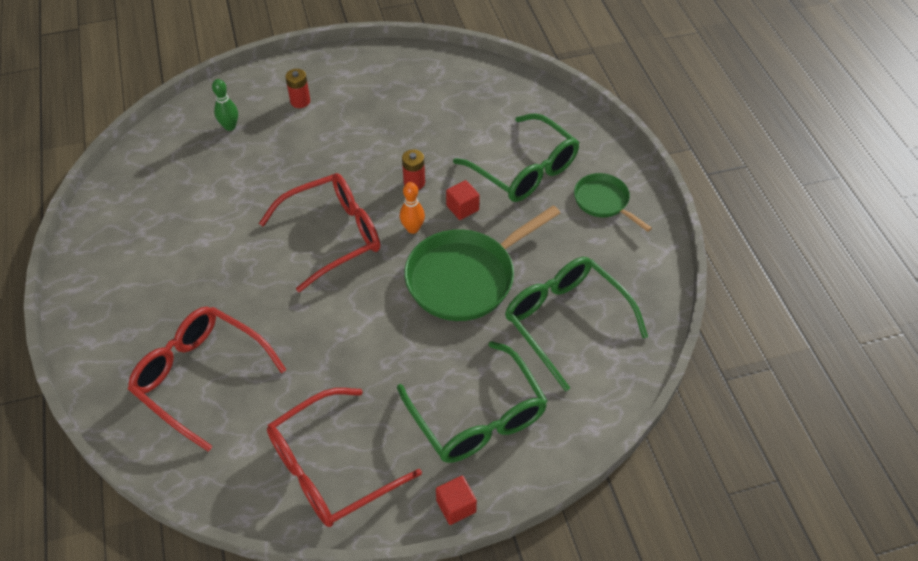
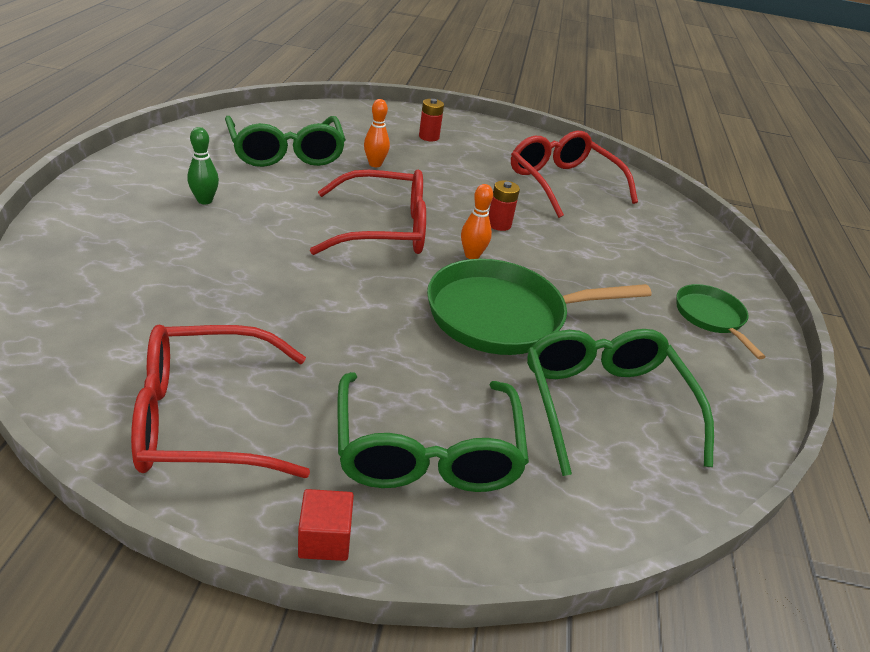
camera: 20 degrees right, 15 degrees down
(201, 377) = (149, 276): red glasses -> red glasses (562, 183)
(230, 126) = (351, 129): green bowling pin -> green bowling pin (204, 200)
(279, 162) = (375, 164): none -> orange bowling pin
(462, 208) = (538, 261): red cube -> none
(524, 170) = (627, 258): green glasses -> green glasses (286, 153)

